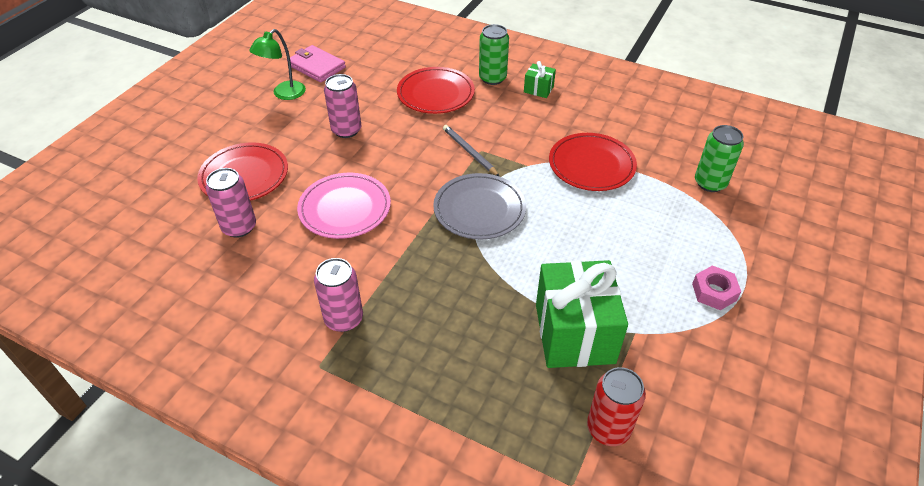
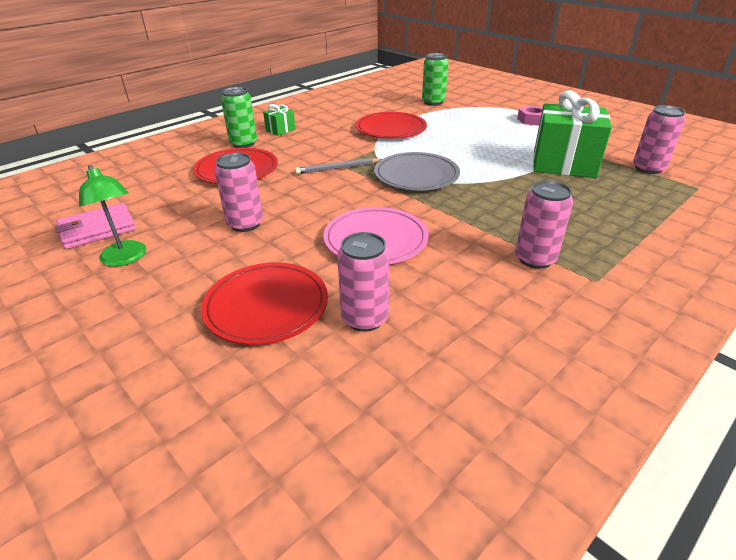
camera: 70 degrees left, 10 degrees down
(608, 428) = (648, 168): red can -> pink can

